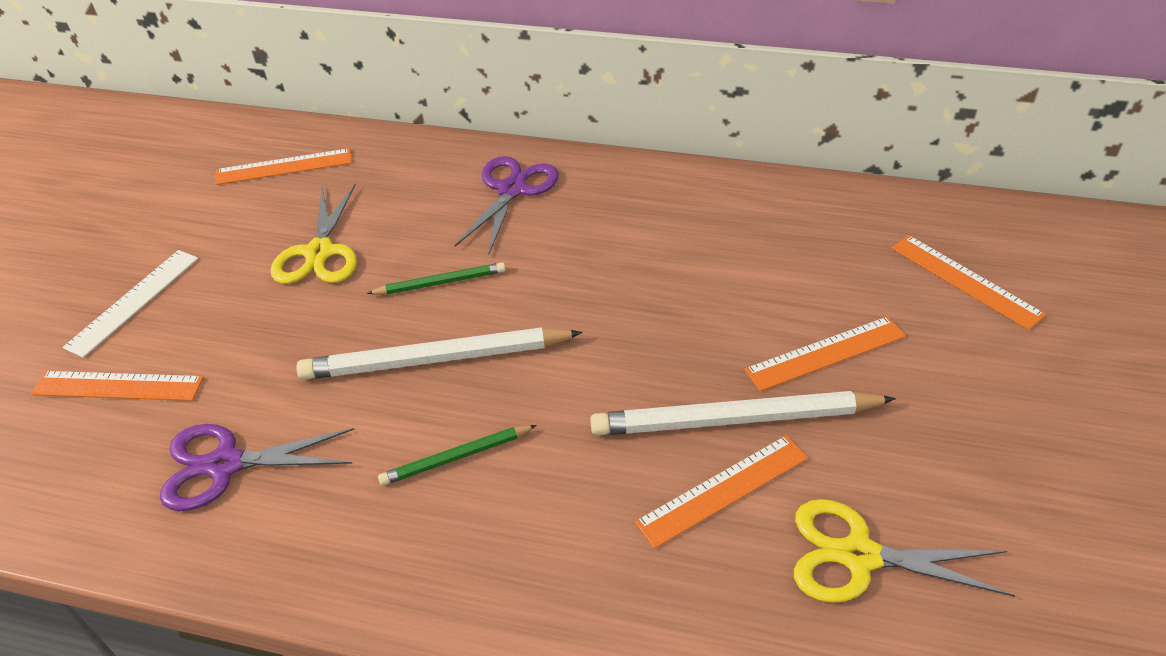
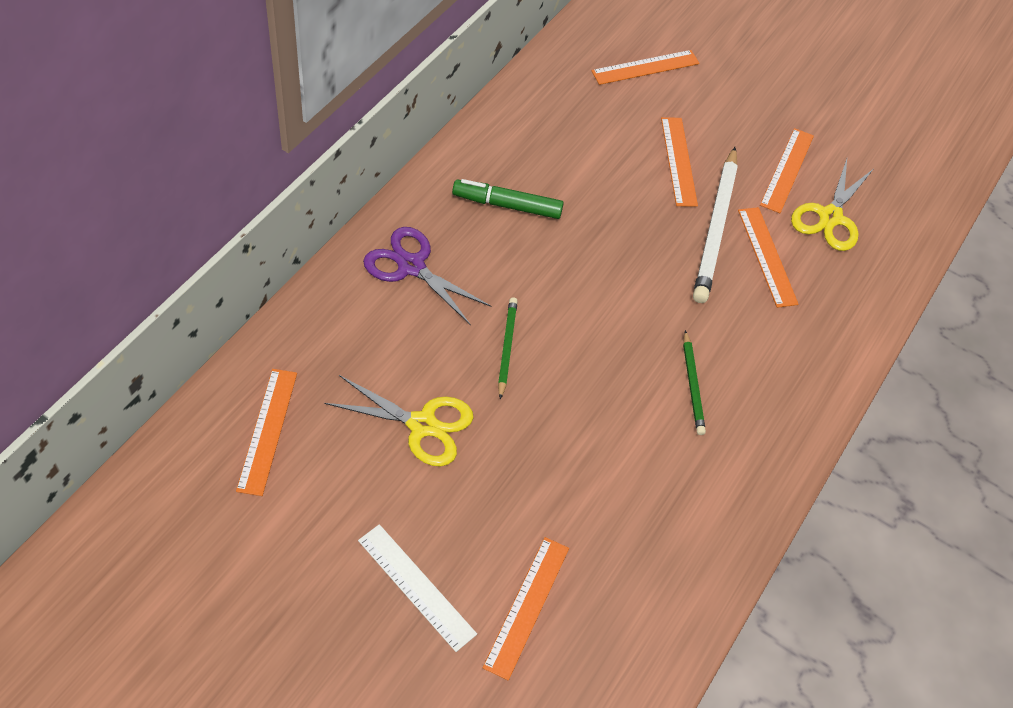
camera: 80 degrees left, 10 degrees up
(224, 464) = (646, 533): purple scissors -> none
(436, 359) = (592, 372): white pencil -> none
(638, 229) = (507, 205): none -> green marker
(912, 478) = (787, 170): none -> orange ruler

